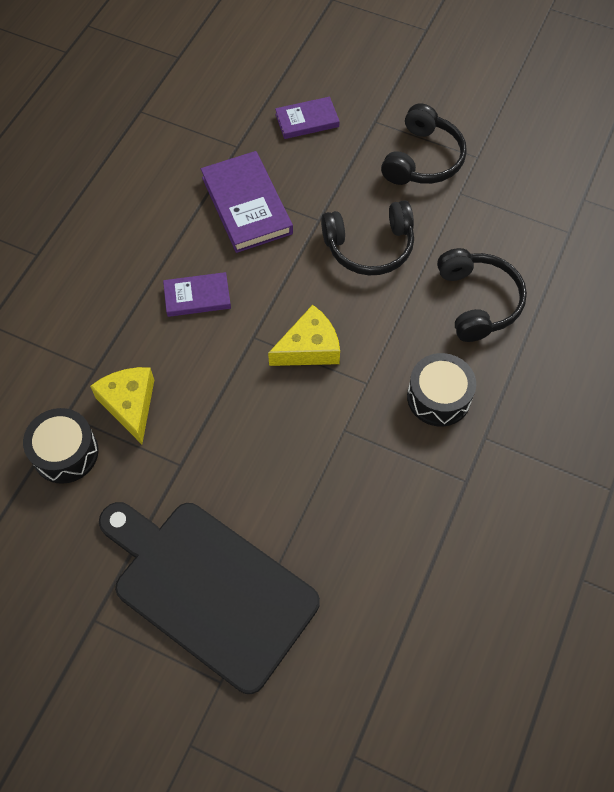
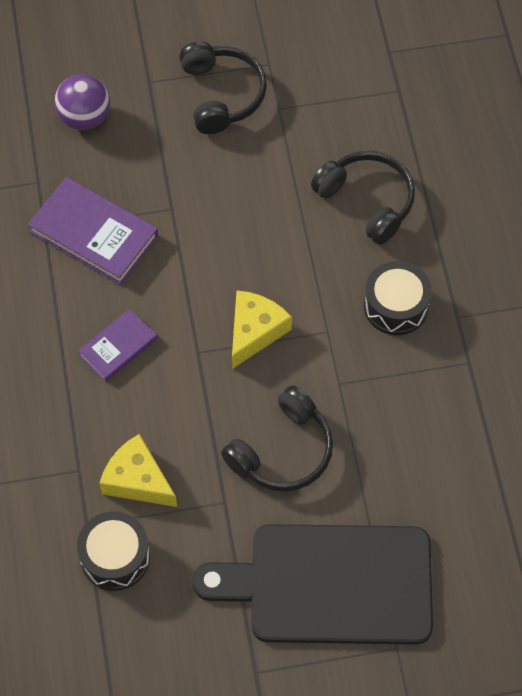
camera: 35 degrees left, 0 degrees up
(307, 120) = (84, 117): purple book -> purple ball
(369, 246) = (236, 207): black headphones -> black headphones (282, 451)

